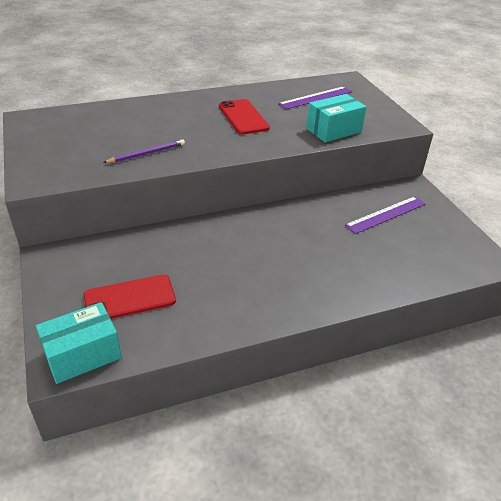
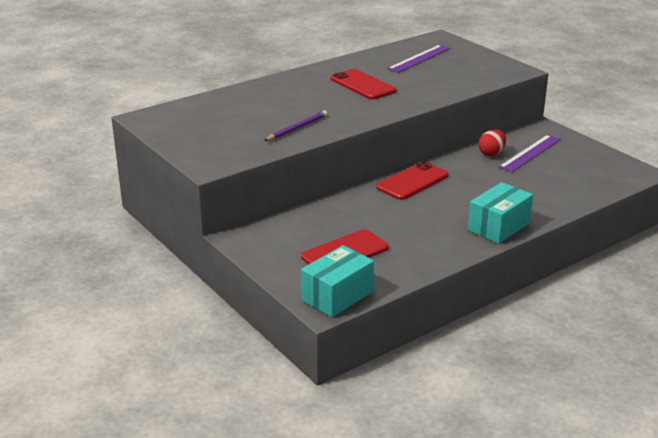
camera: 15 degrees left, 10 degrees down
(251, 225) = (412, 181): none -> red phone
(333, 130) = (457, 83): turquoise box -> turquoise box (498, 226)
(347, 207) = (491, 153): none -> red egg

